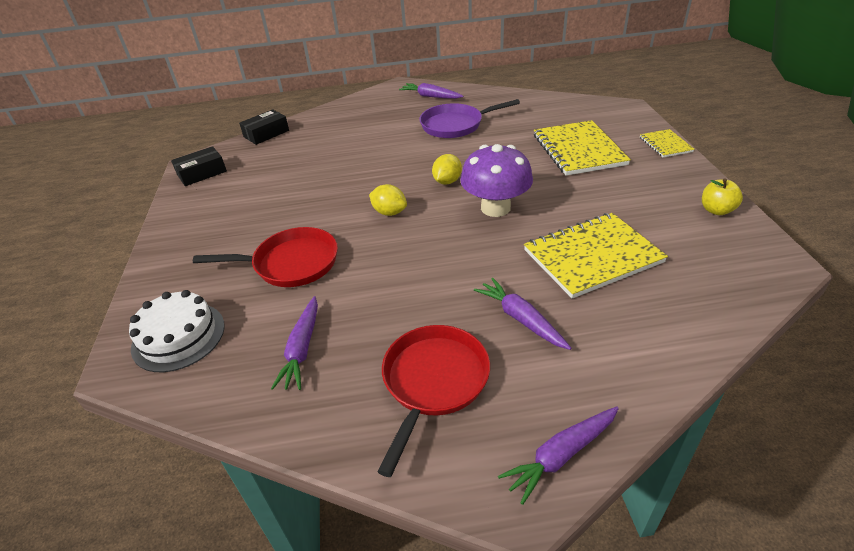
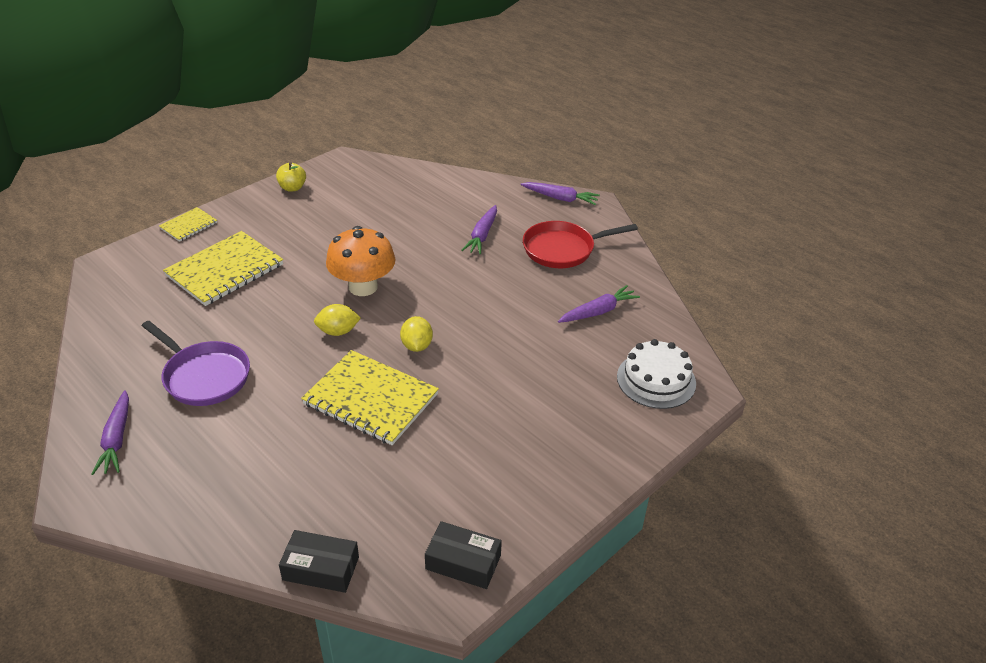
camera: 130 degrees left, 0 degrees up
(291, 263) = (533, 368): red pan -> none
(495, 208) = (363, 287): purple mushroom -> orange mushroom
(592, 256) = (392, 225): yellow notebook -> yellow notebook (370, 399)

